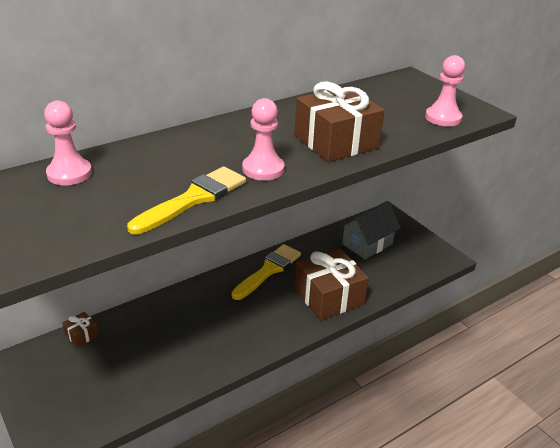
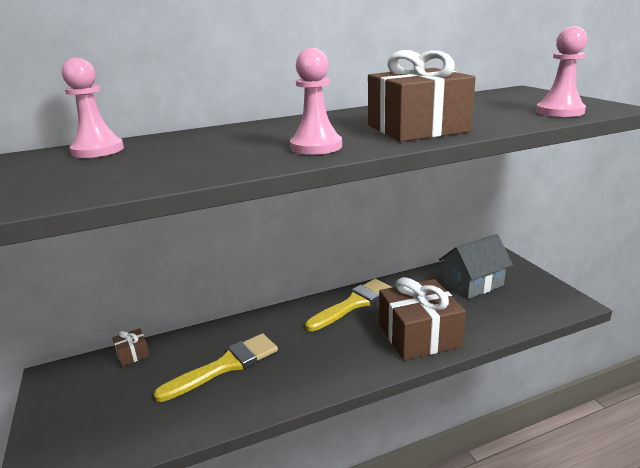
camera: 15 degrees right, 10 degrees down
(193, 199) = (215, 167): yellow brush -> yellow brush (225, 366)

